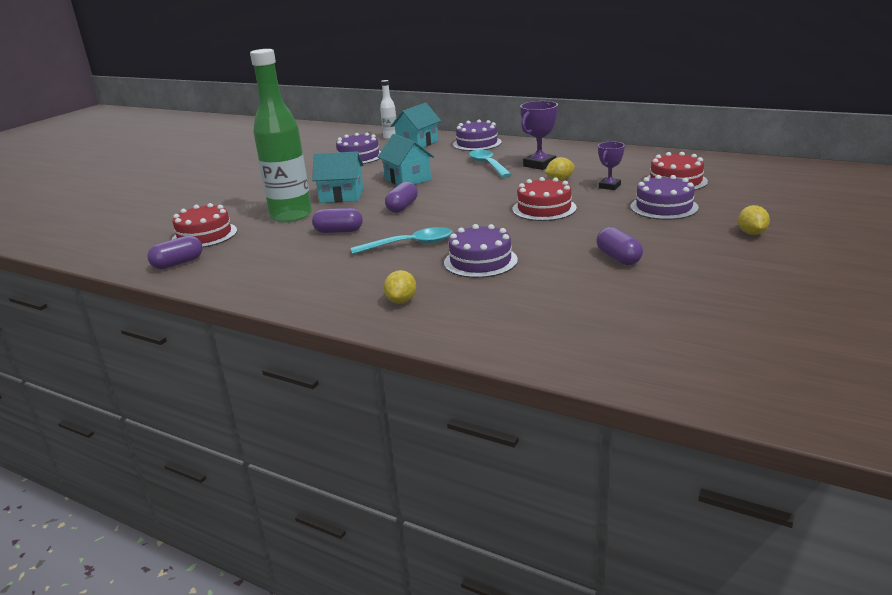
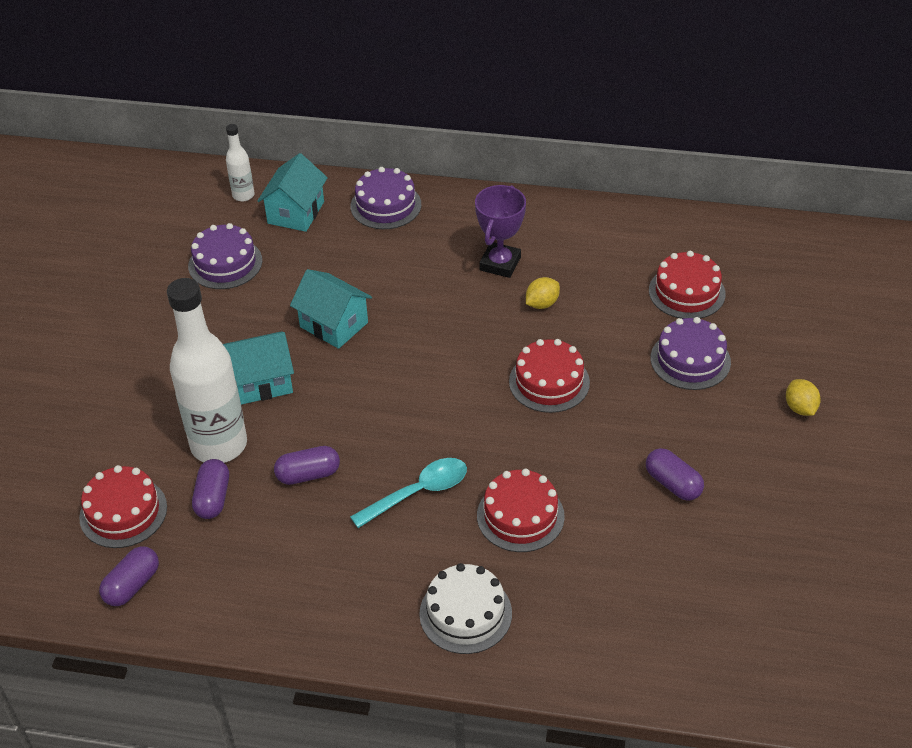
camera: 20 degrees left, 20 degrees up
(291, 216) = (219, 445): green bottle -> white bottle
(401, 301) = (465, 613): yellow lemon -> white cake
(402, 207) = (363, 402): purple capsule -> purple capsule (213, 498)
(480, 261) = (520, 516): purple cake -> red cake
(488, 165) = (429, 270): turquoise spoon -> none
(609, 186) = (610, 314): purple trophy -> none

